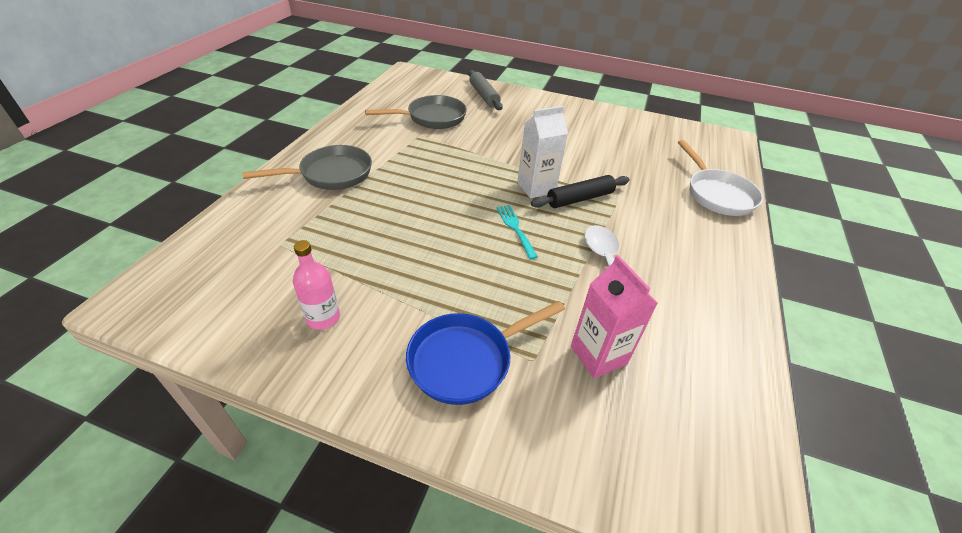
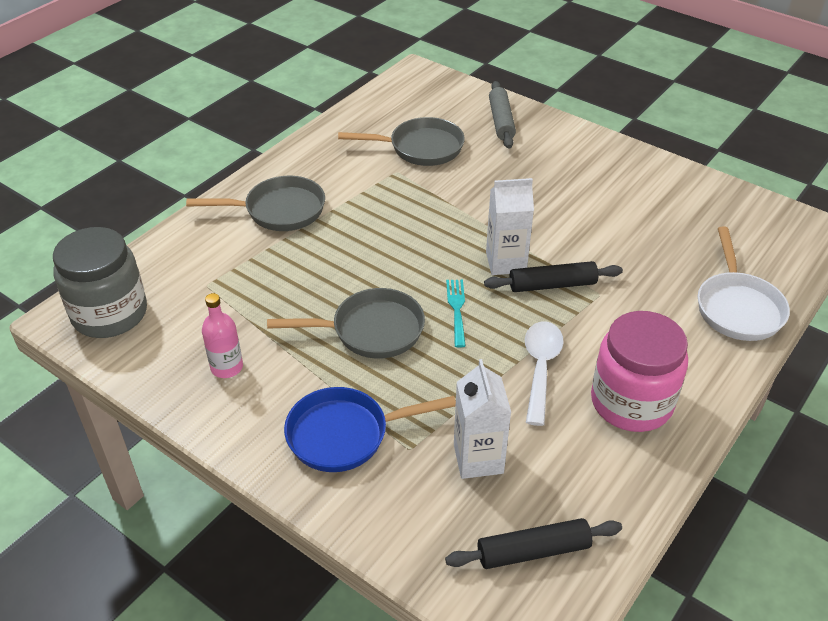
camera: 20 degrees right, 0 degrees up
(182, 288) = (110, 314): none -> grey jar
(450, 258) = (371, 330): none -> grey pan
(598, 355) = (478, 459): pink carton -> white carton
(691, 277) = (631, 402): none -> pink jar
(695, 436) = (533, 551): none -> black rolling pin

